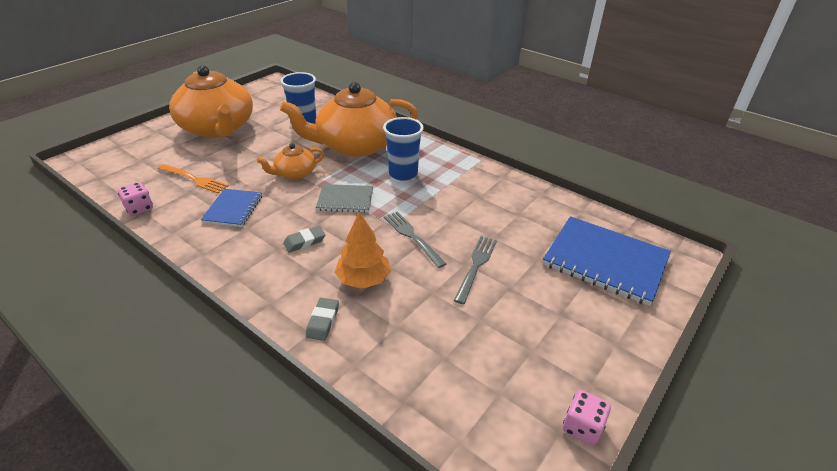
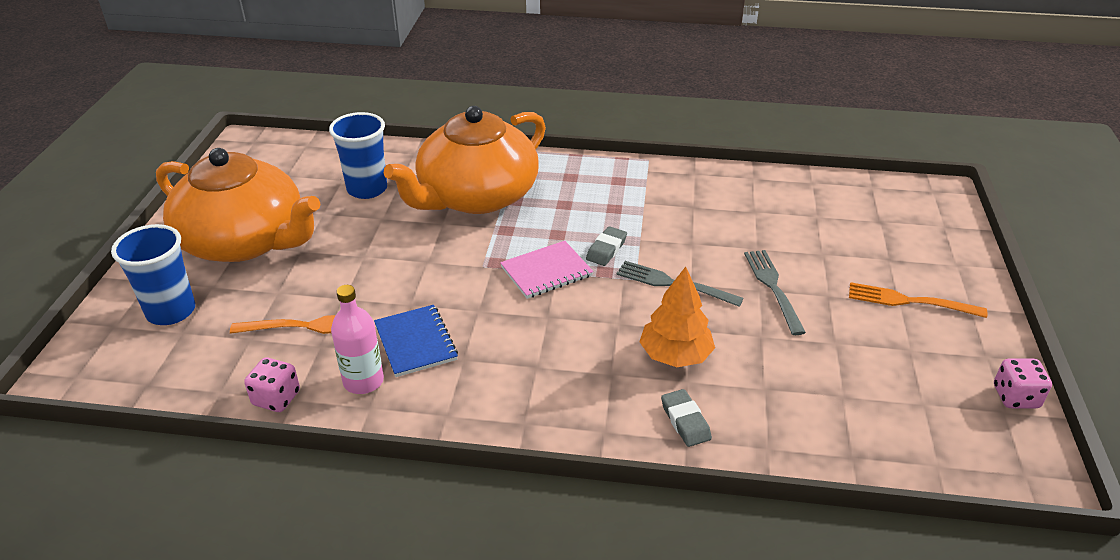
camera: 30 degrees left, 0 degrees up
(186, 218) = (363, 381): none -> pink bottle
(295, 173) = (440, 263): orange teapot -> none
(304, 241) = (558, 343): grey eraser -> grey eraser (606, 249)
(345, 200) = (546, 272): grey notebook -> pink notebook
(403, 173) = (578, 211): blue cup -> blue cup (171, 311)
(570, 318) = (910, 301): none -> orange fork
(605, 261) = (884, 229): blue notebook -> none

